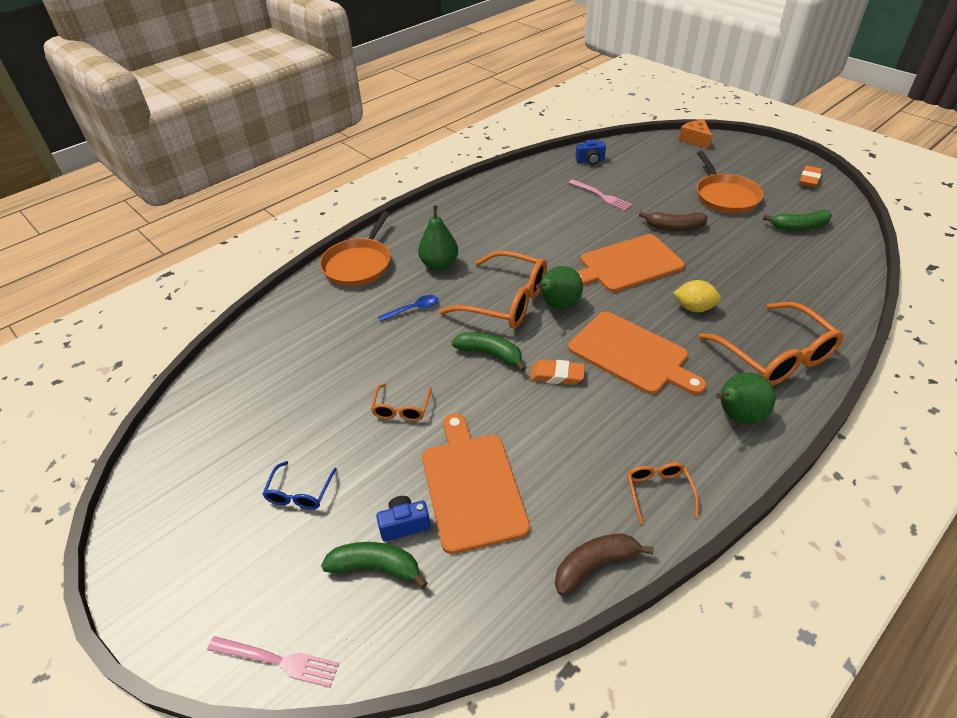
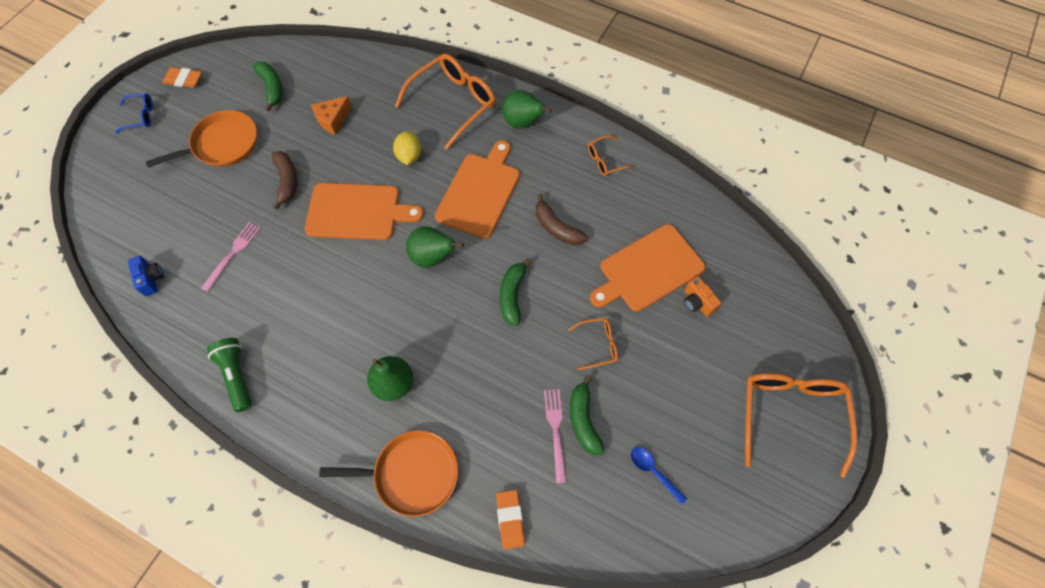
camera: 110 degrees left, 20 degrees up
(278, 661) = (817, 339): pink fork -> pink fork (555, 430)
(300, 493) = (706, 387): blue glasses -> blue glasses (140, 116)
(376, 567) = (734, 308): green banana -> green banana (583, 420)
(404, 525) = (697, 302): blue camera -> orange camera
(413, 309) = (472, 383): blue spoon -> blue spoon (653, 472)
(489, 192) = (237, 376): none -> green flashlight
(505, 301) = (437, 302): orange glasses -> orange glasses (790, 415)
(557, 375) = (521, 239): orange eraser -> orange eraser (510, 519)
(595, 565) = (673, 186): brown banana -> brown banana (556, 227)
(627, 265) = (357, 212): orange cutting board -> orange cutting board turned 45 degrees counterclockwise
(695, 140) = (95, 179): orange cheese -> orange cheese (333, 120)

